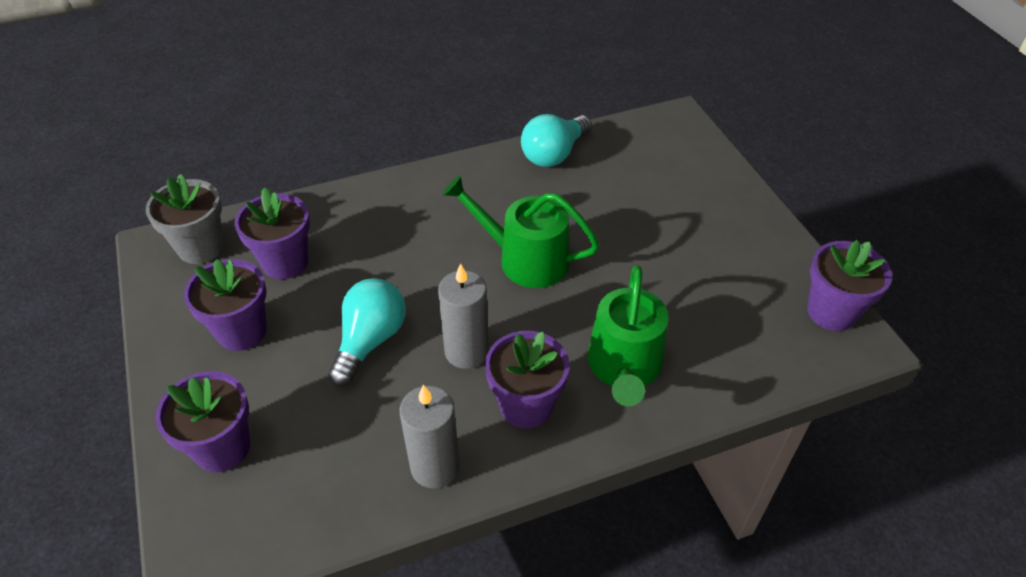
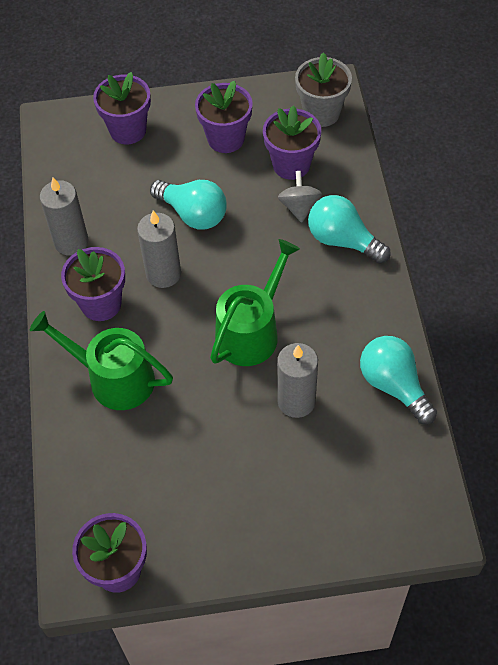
camera: 105 degrees right, 10 degrees up
(349, 246) = (299, 207): none -> grey spinning top
(391, 206) = (343, 240): none -> turquoise light bulb
(595, 214) = (296, 401): none -> grey candle

